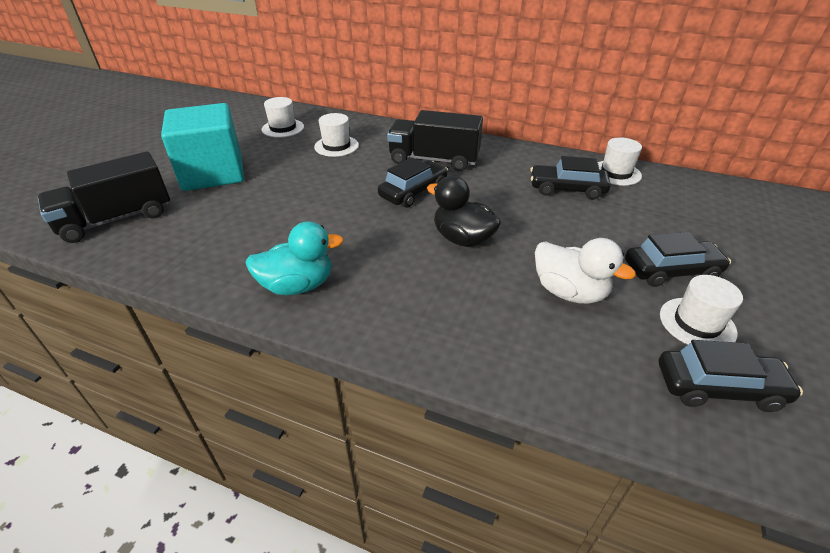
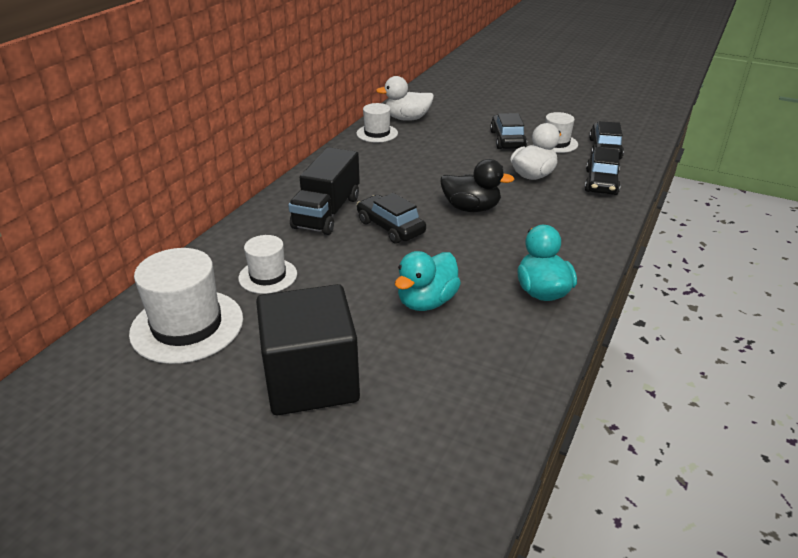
camera: 85 degrees left, 5 degrees down
(117, 219) = (422, 457): black truck -> none
(213, 173) = (311, 380): turquoise cube -> black cube
(283, 128) = (187, 326): white hat -> white hat, size x1.72
(292, 215) = (426, 301): none -> turquoise duck
(462, 239) = (471, 208): black duck -> black duck turned 120 degrees counterclockwise
(567, 189) = (399, 156): black car -> black car (601, 182)
(673, 190) = (407, 119): none -> white duck

